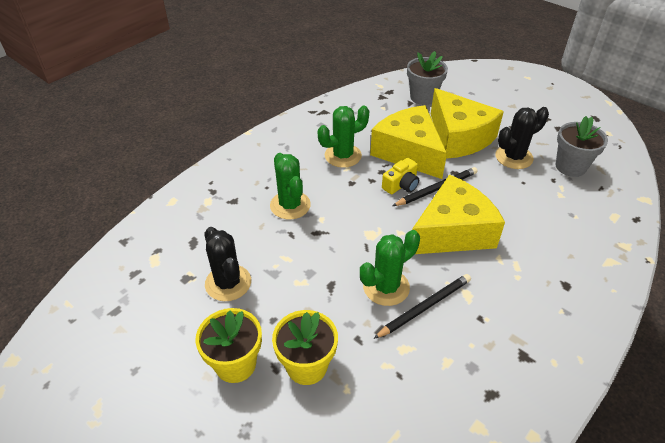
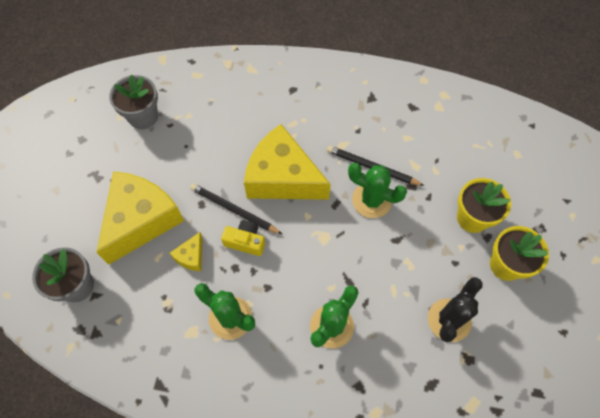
camera: 120 degrees left, 20 degrees up
(409, 152) = (191, 256): yellow cheese -> yellow cheese, size x0.42
(514, 157) = (151, 163): black cactus -> none

